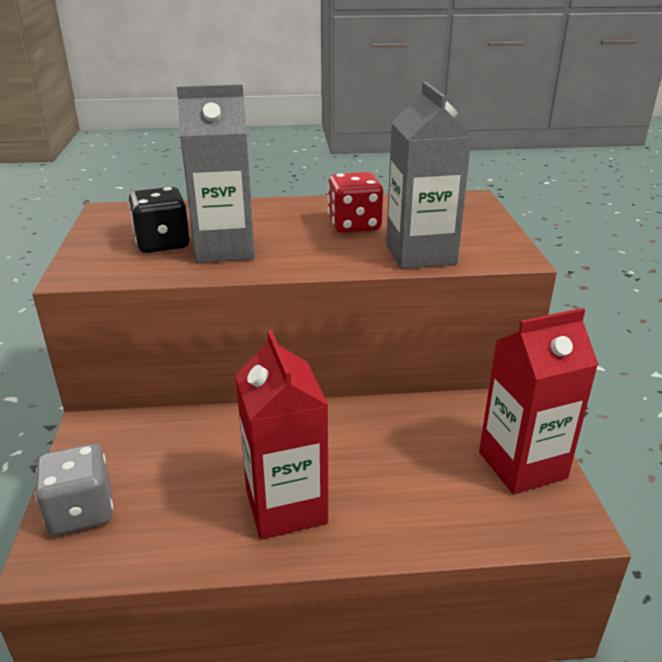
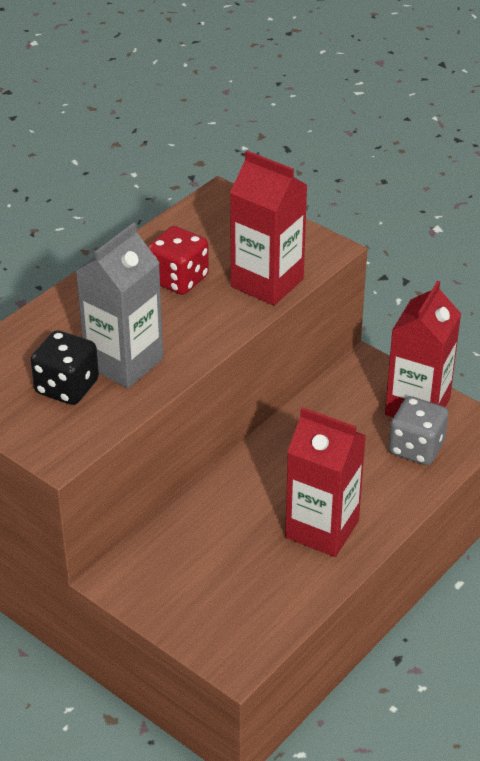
camera: 45 degrees left, 10 degrees up
(81, 511) = (206, 625): grey dice -> grey dice (416, 448)
(420, 254) = (267, 283): grey carton -> red carton

